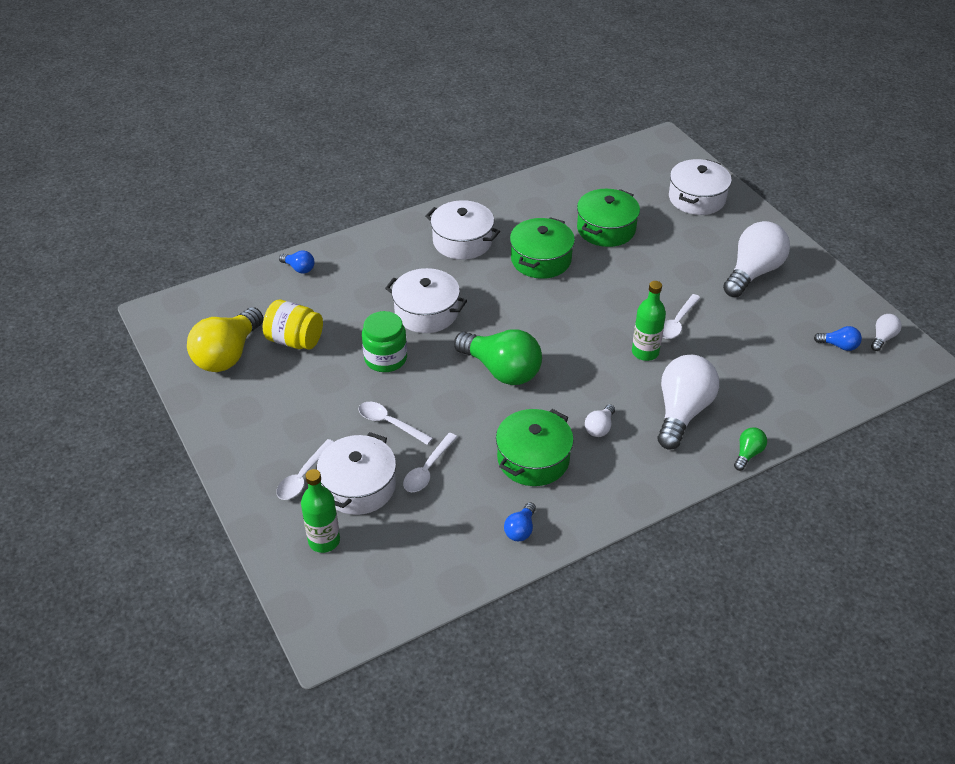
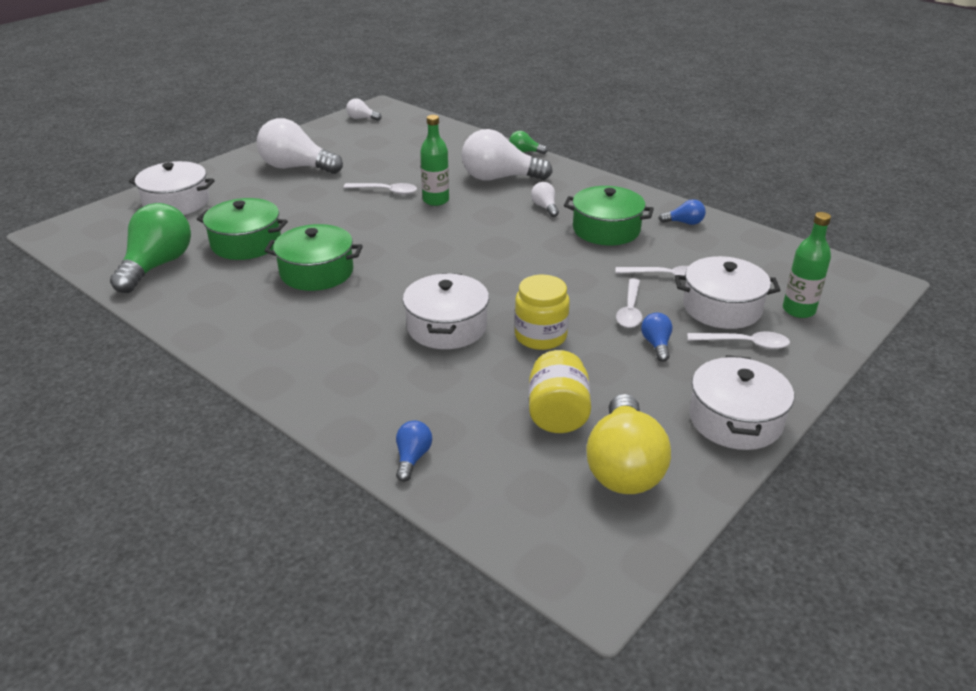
camera: 110 degrees left, 10 degrees down
(228, 354) = (624, 466): yellow light bulb -> yellow light bulb turned 90 degrees clockwise
(385, 358) = (540, 336): green jar -> yellow jar
(462, 241) = (299, 331): white pot -> white pot (735, 420)
(501, 370) = (508, 263): green light bulb -> green light bulb (157, 266)
(599, 428) = (545, 207): white light bulb -> white light bulb turned 120 degrees counterclockwise
(839, 346) = (380, 131): blue light bulb -> blue light bulb (656, 345)

